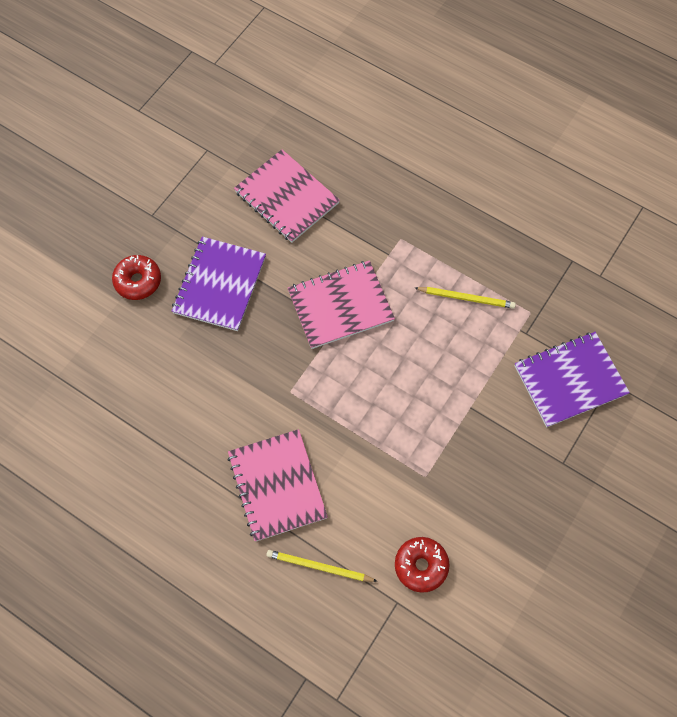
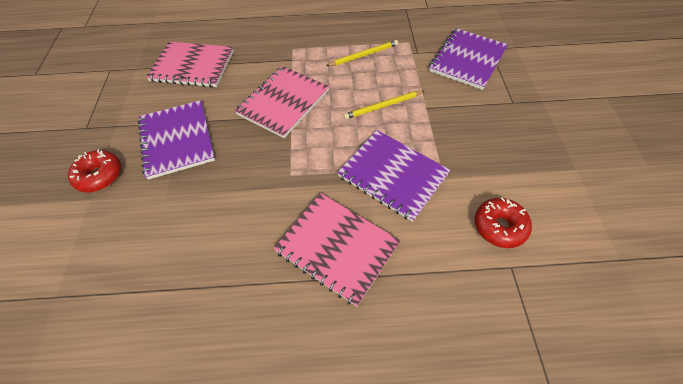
camera: 35 degrees left, 10 degrees down
(319, 567) = (427, 286): yellow pencil -> yellow pencil (383, 106)
(375, 455) = (392, 175): none -> purple notebook

